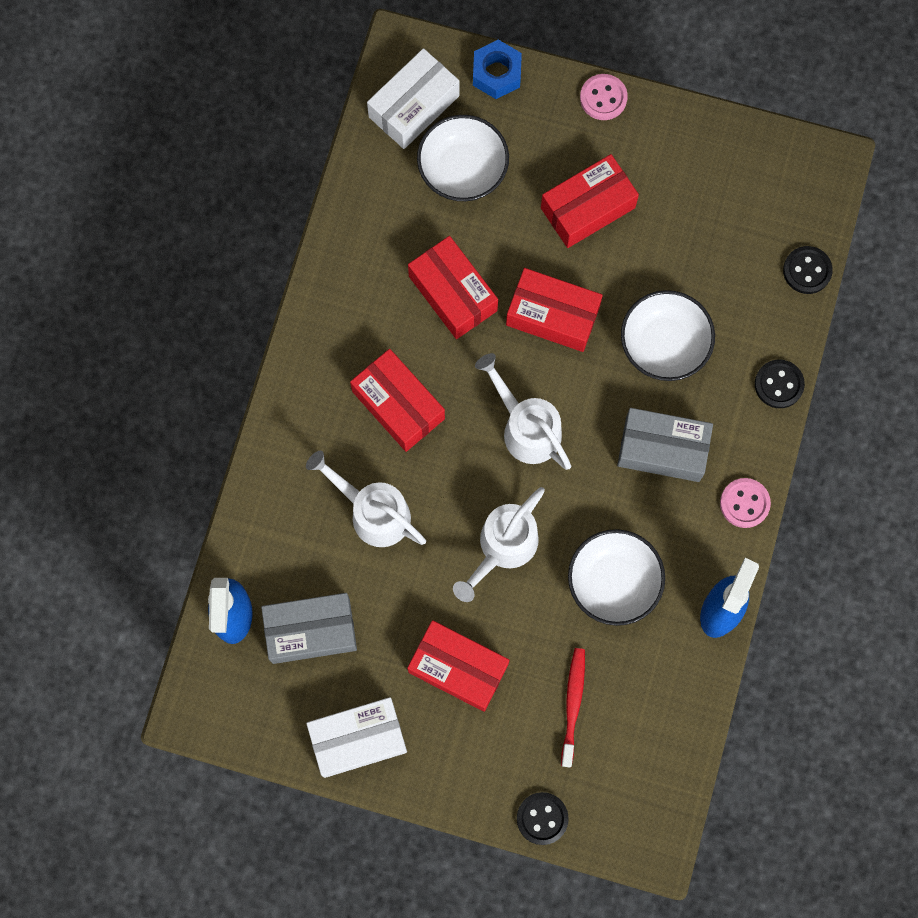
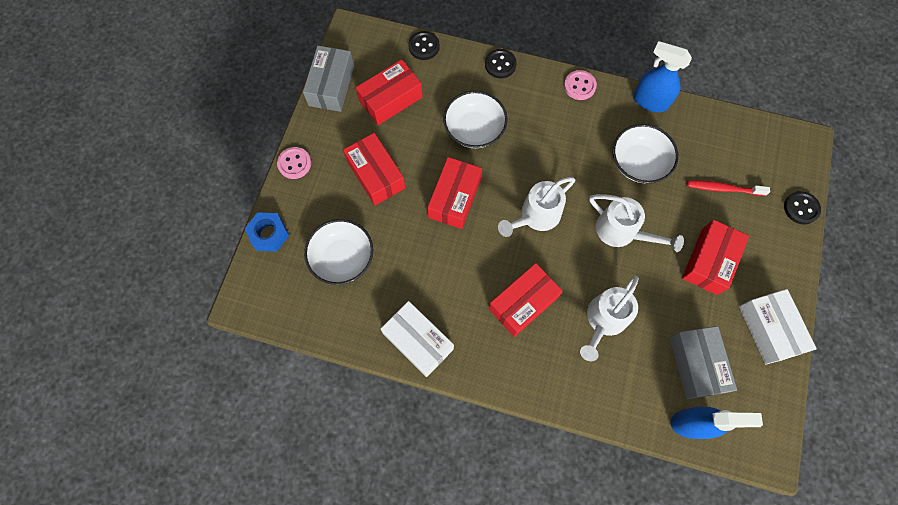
camera: 90 degrees left, 5 degrees down
(414, 106) = (290, 293): white box -> white box (418, 341)
(453, 293) = (438, 265): red box -> red box (390, 99)
(662, 449) = (546, 132): grey box -> grey box (331, 86)

